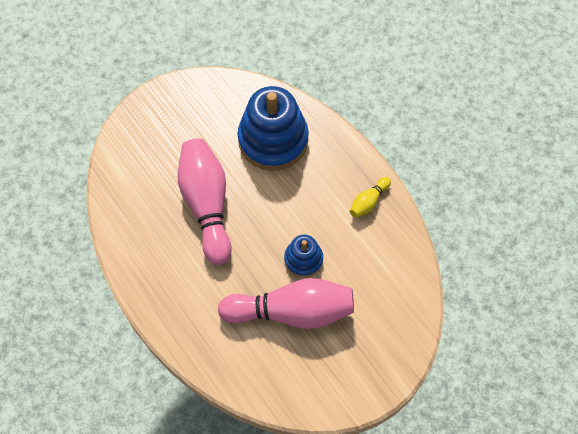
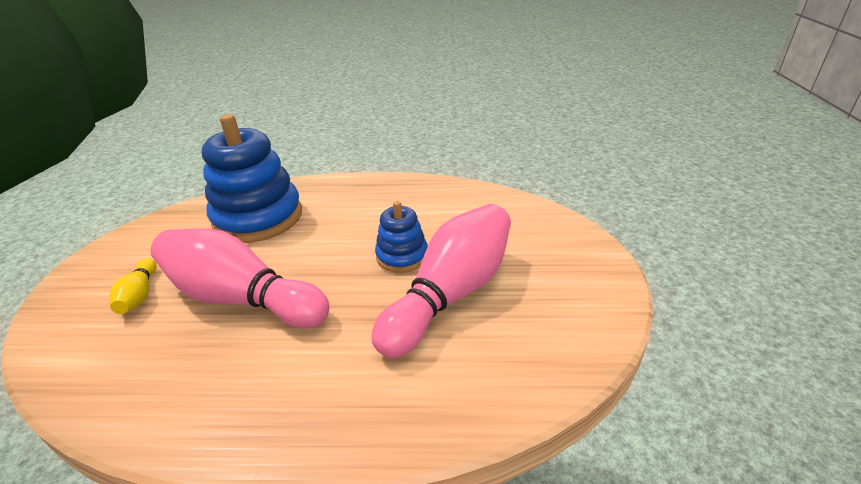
camera: 50 degrees left, 30 degrees down
(368, 201) = (398, 192): yellow bowling pin -> yellow bowling pin (140, 295)

